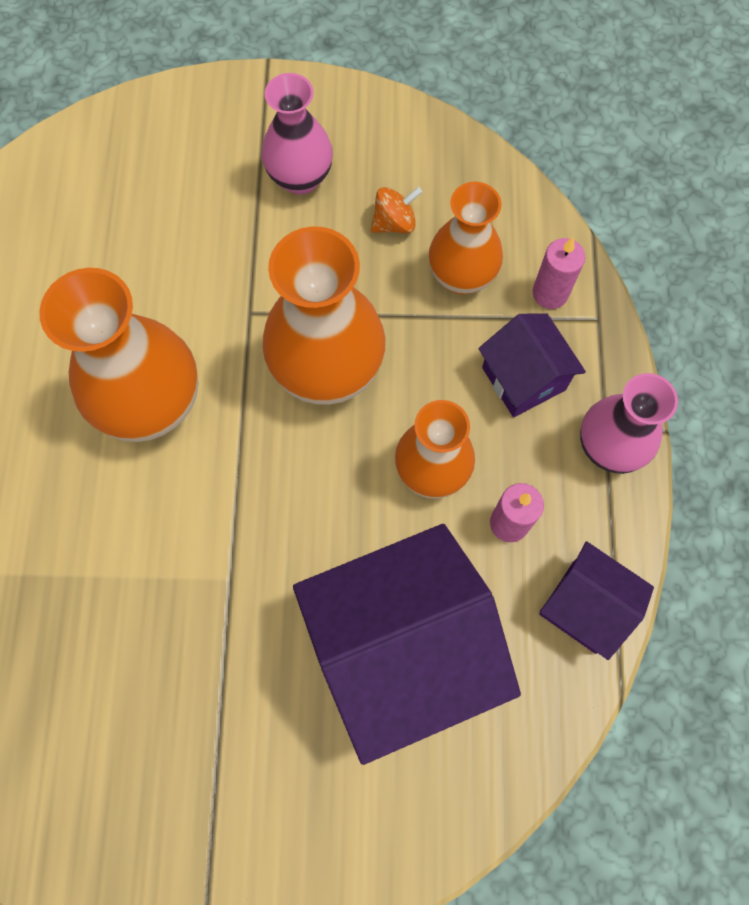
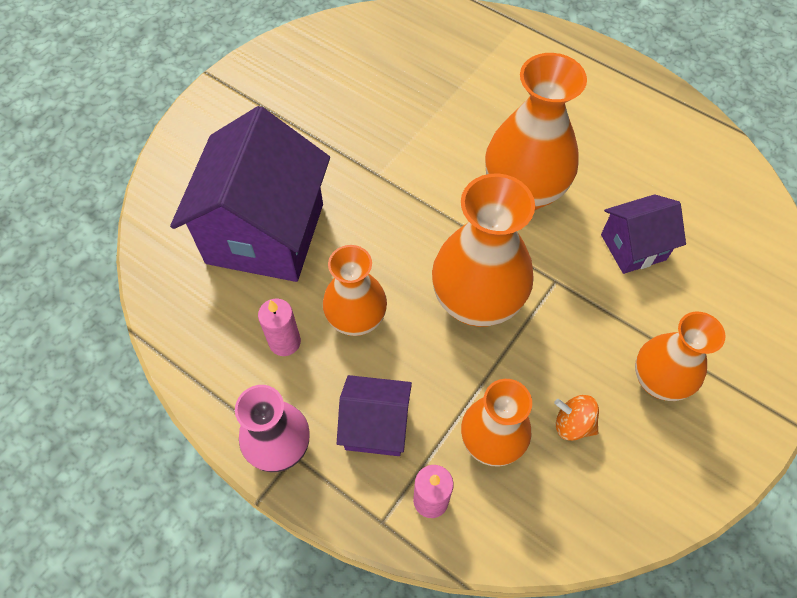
camera: 125 degrees right, 10 degrees down
(300, 178) = (658, 380): pink vase -> orange vase
(394, 223) = (573, 424): orange spinning top -> orange spinning top turned 105 degrees clockwise
(584, 606) = (197, 349): purple house -> purple house (633, 247)

